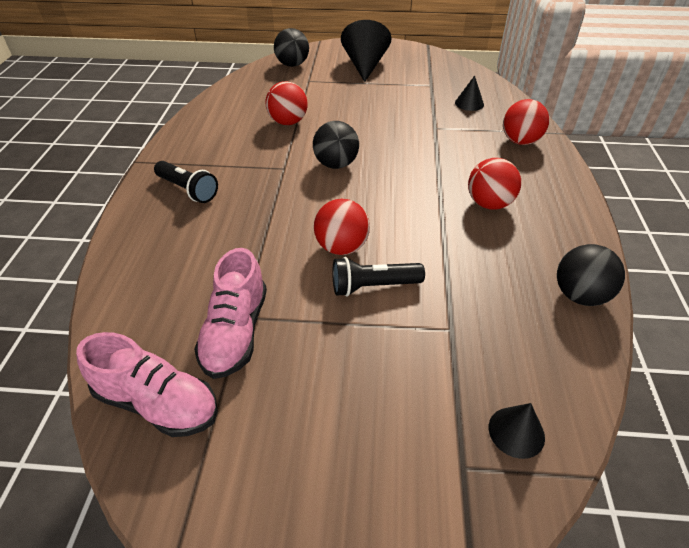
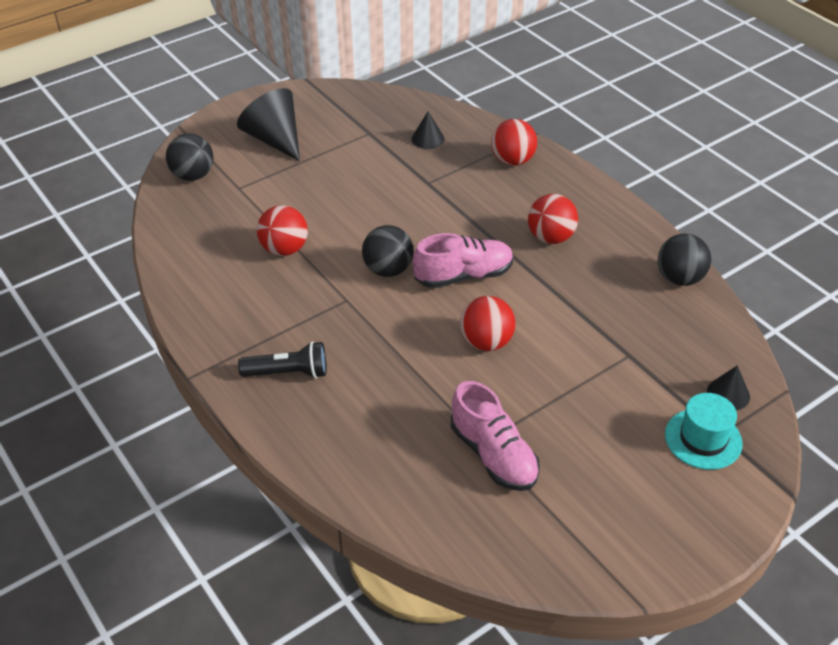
camera: 40 degrees left, 0 degrees up
(157, 403) = (505, 534): pink shoe -> pink shoe (463, 276)
(373, 286) = (545, 358): black flashlight -> none
(436, 457) = (703, 439): none -> turquoise hat

